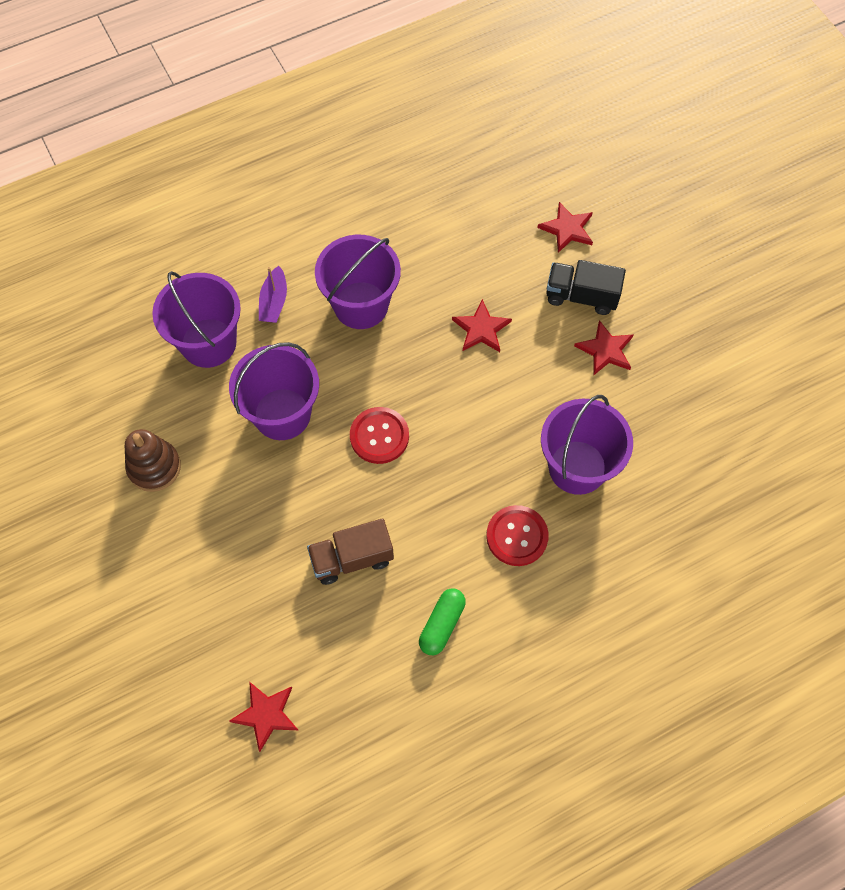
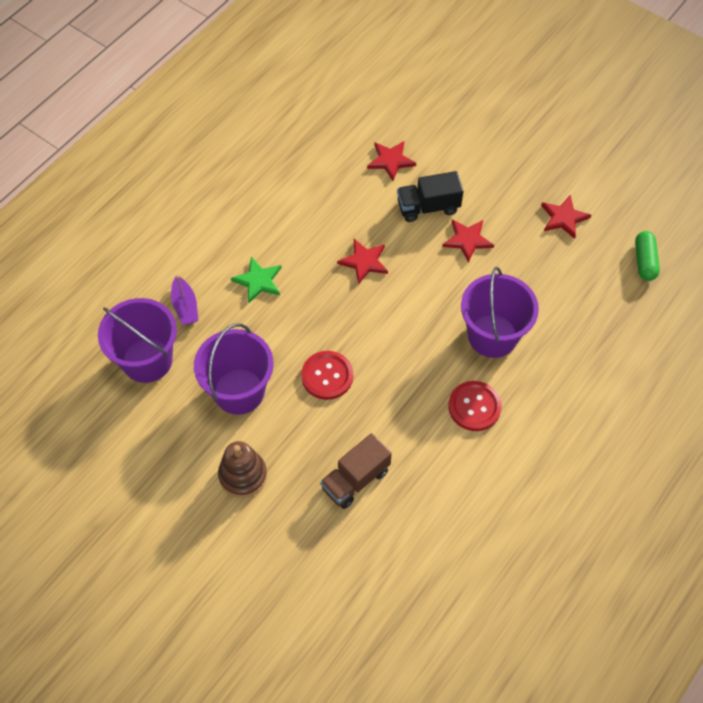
camera: 25 degrees left, 5 degrees down
(154, 467) = (154, 478): brown stacking toy -> brown stacking toy (243, 475)
(266, 714) = (351, 630): red star -> red star (564, 218)
(361, 305) = (258, 281): purple bucket -> green star
(442, 624) = (452, 498): green capsule -> green capsule (644, 261)

